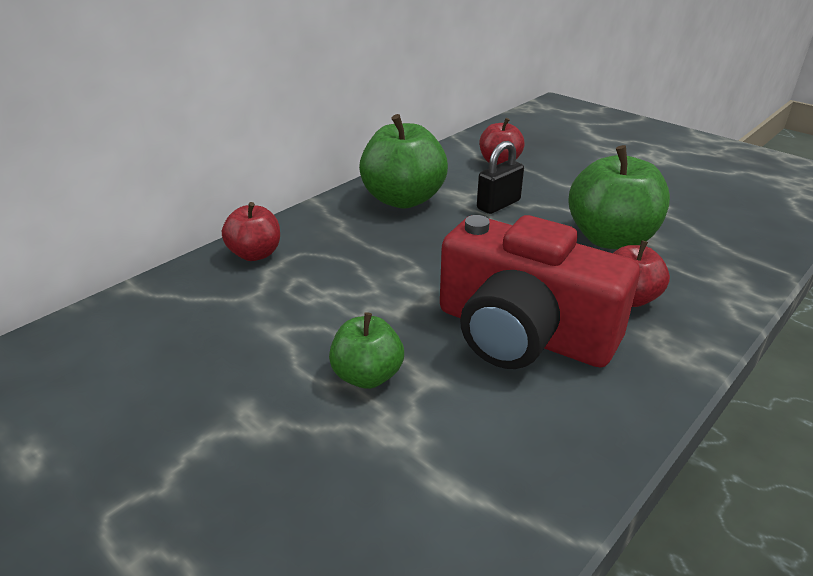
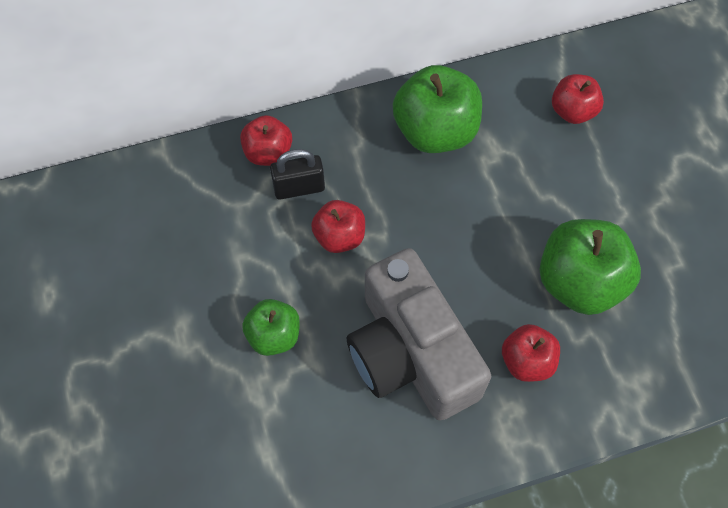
camera: 30 degrees right, 30 degrees up
(375, 282) = (339, 237): none -> red apple
(498, 205) = (517, 182): black padlock -> black padlock (299, 188)
(522, 333) = (410, 353): red camera -> grey camera

